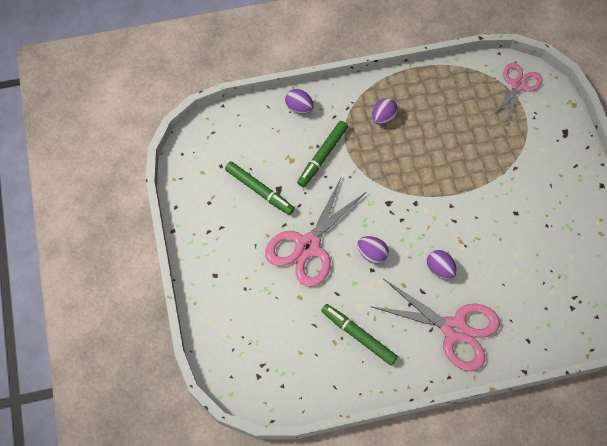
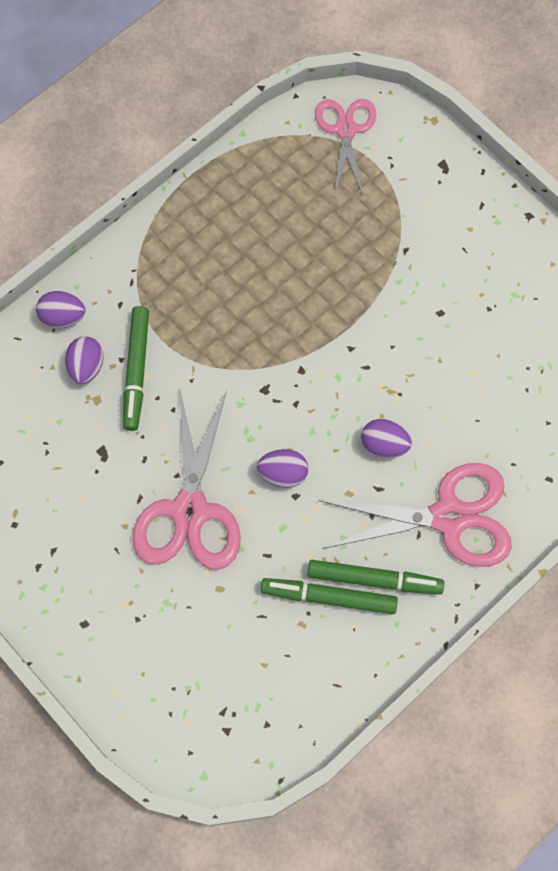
camera: 30 degrees left, 5 degrees up
(259, 190) = (76, 468): green marker -> green marker (374, 579)
(383, 117) = (189, 270): purple egg -> purple egg (86, 366)

